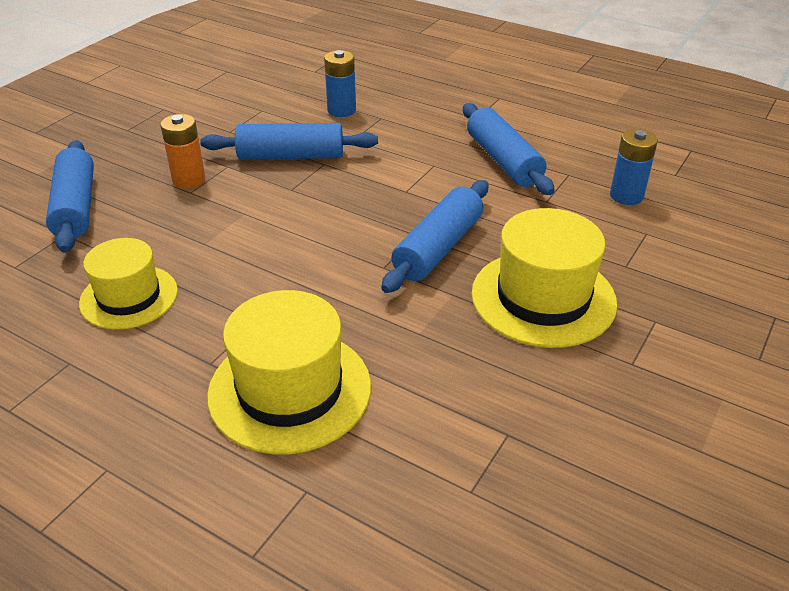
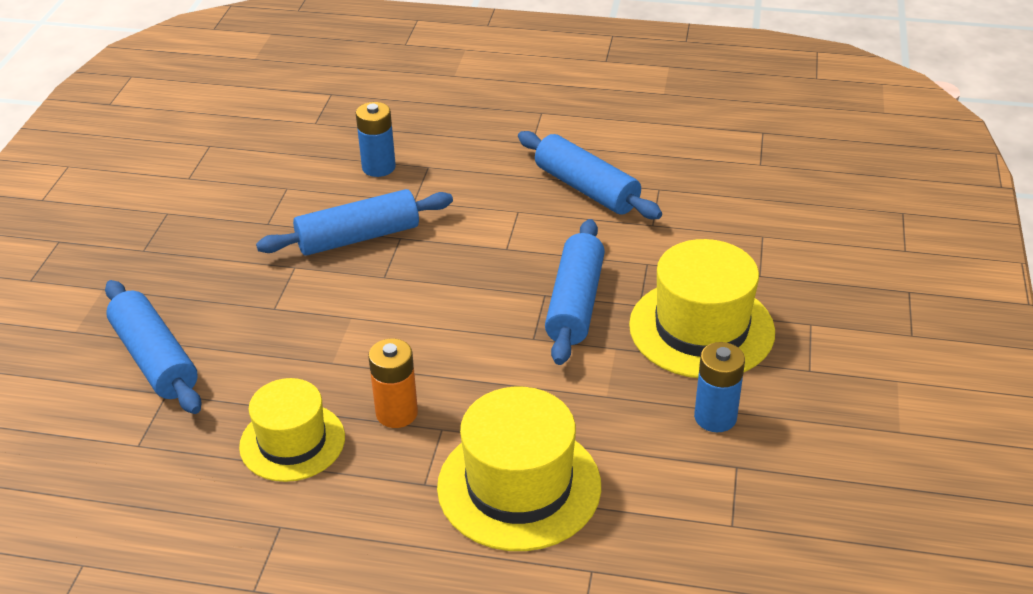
camera: 20 degrees left, 0 degrees up
(189, 179) = (262, 294): orange battery -> orange battery (397, 413)
(626, 196) = (725, 199): blue battery -> blue battery (715, 417)

